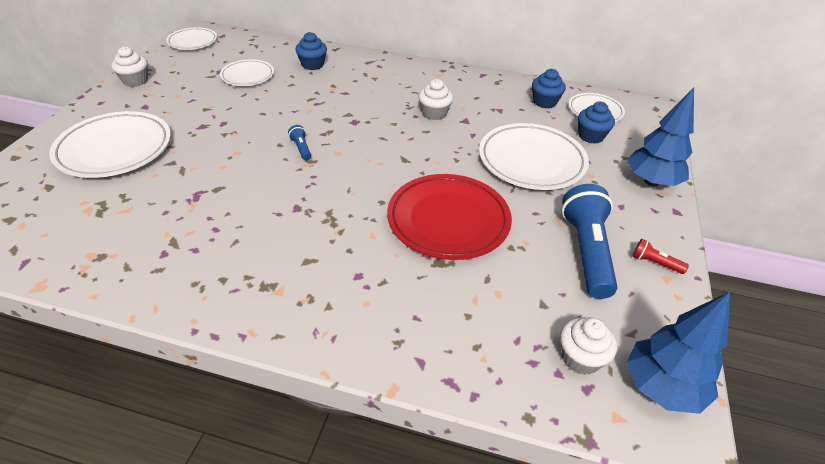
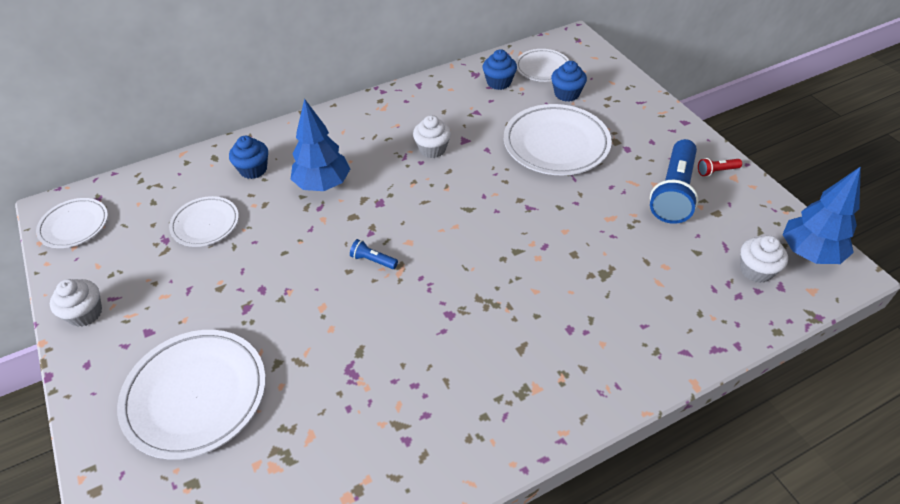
camera: 40 degrees left, 5 degrees up
(448, 220) = (567, 237): red plate -> none
(586, 251) = (673, 193): blue flashlight -> blue flashlight turned 120 degrees counterclockwise
(651, 182) = (646, 108): blue tree -> blue tree (323, 184)

